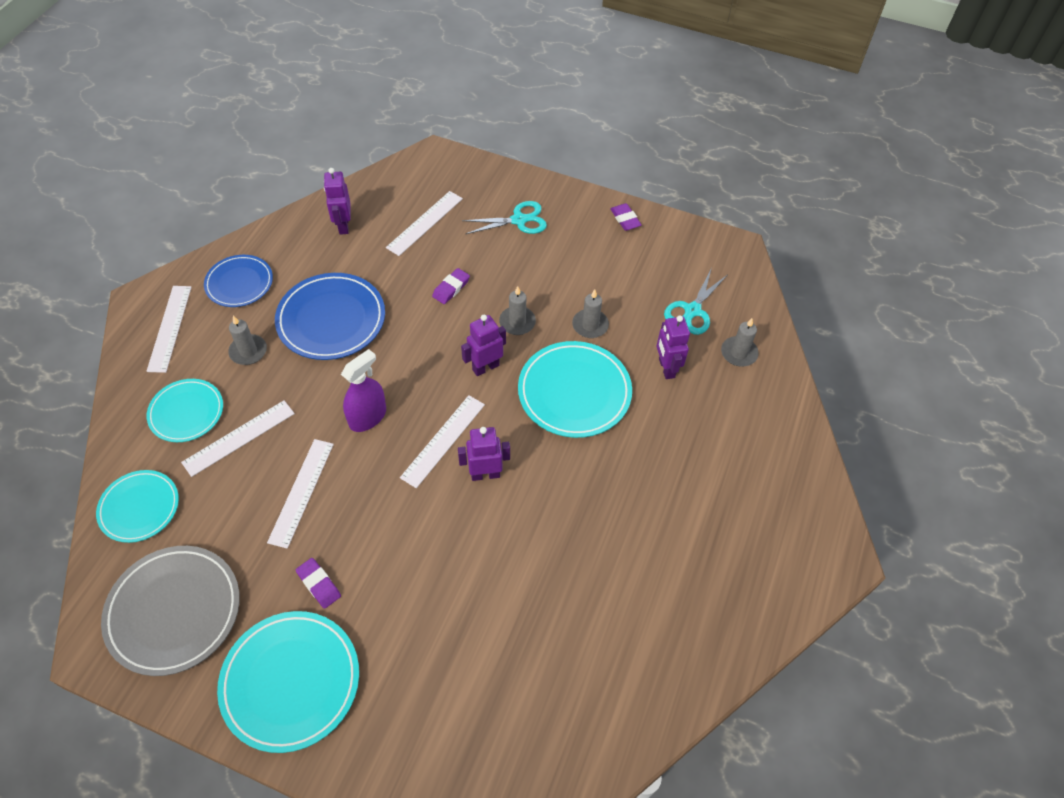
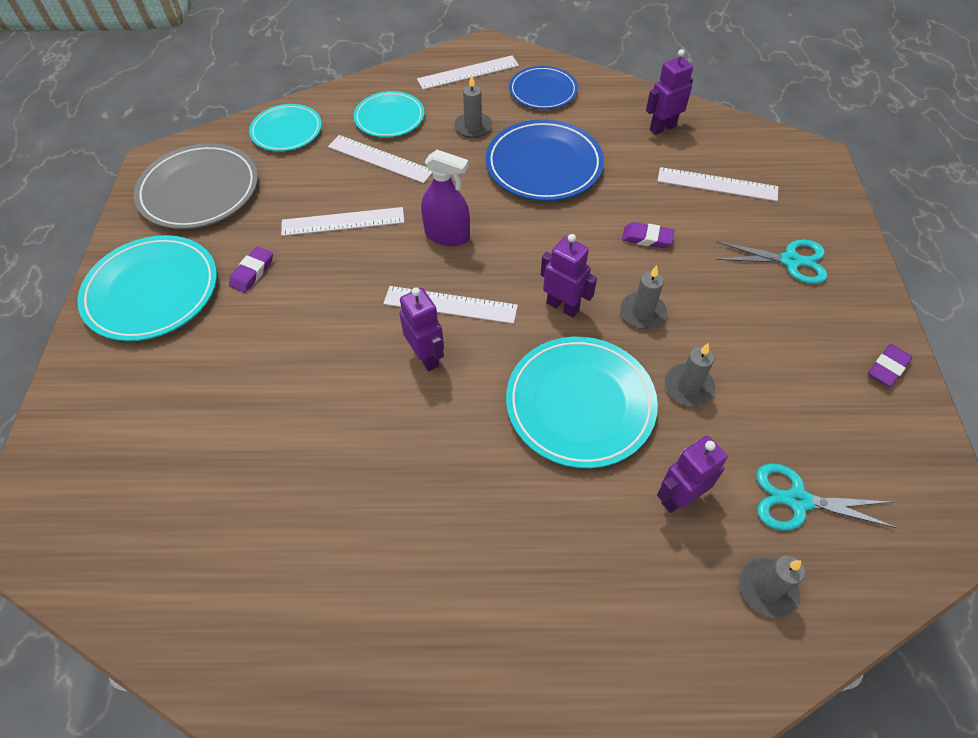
camera: 70 degrees right, 0 degrees up
(519, 220) = (790, 261): turquoise scissors -> turquoise scissors turned 45 degrees counterclockwise

